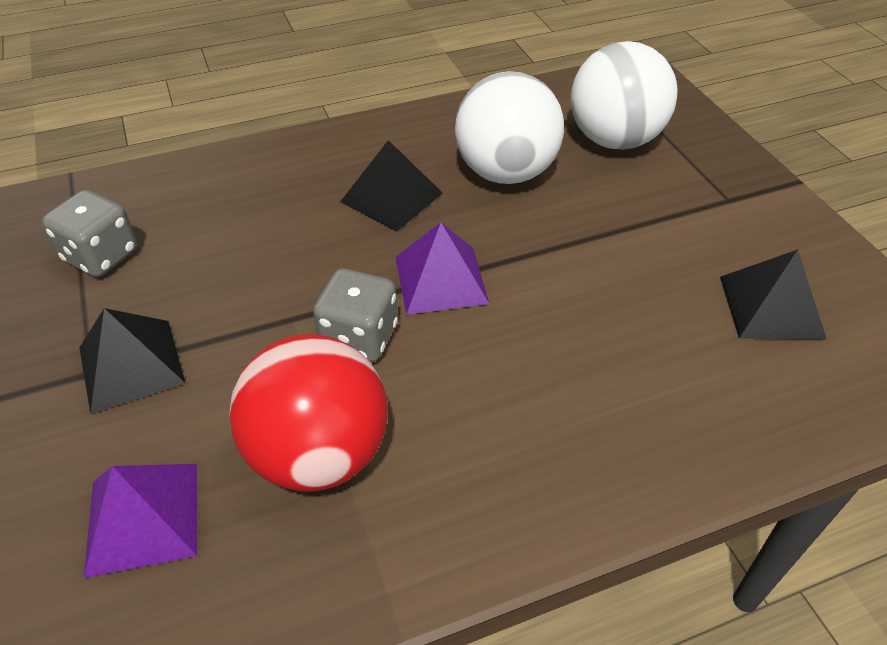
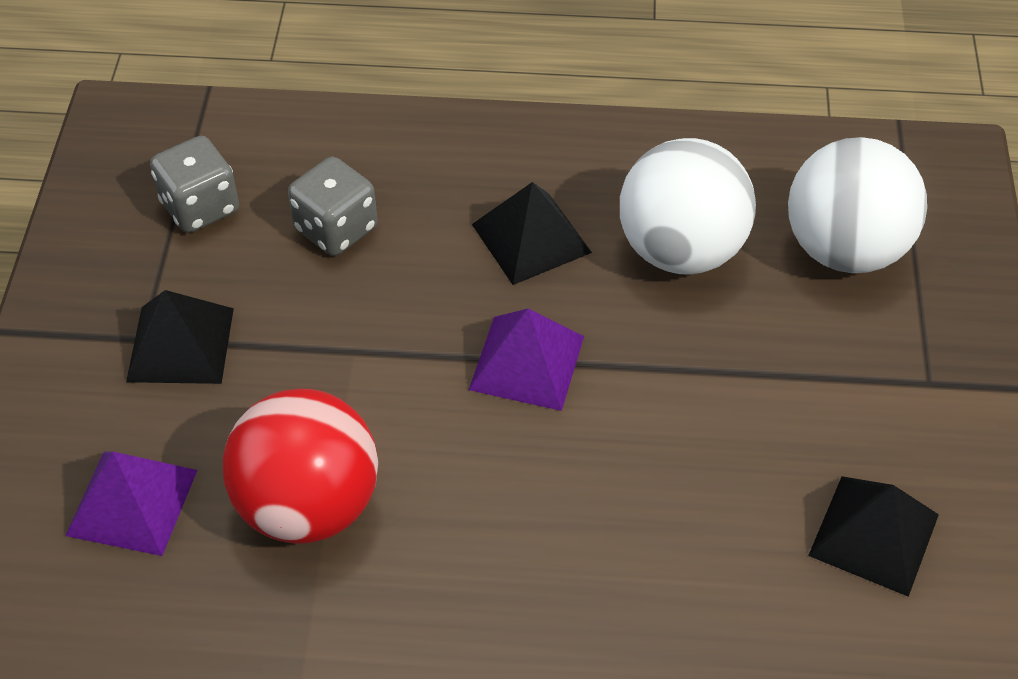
camera: 25 degrees right, 5 degrees up
(359, 338) = (407, 398): grey dice -> grey dice (336, 229)

